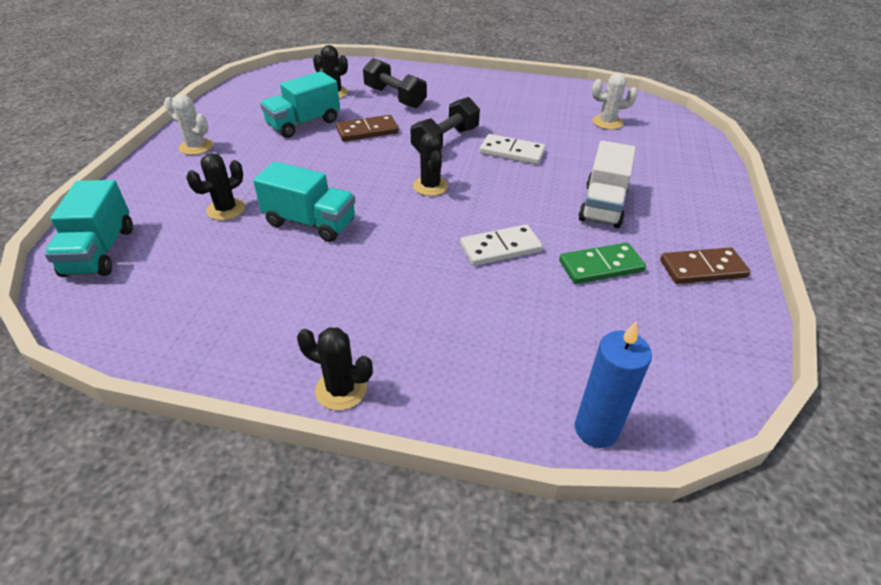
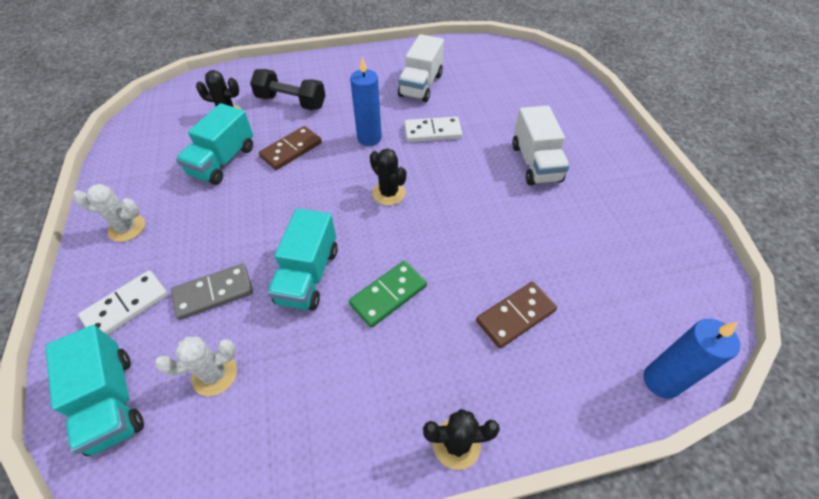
camera: 25 degrees left, 10 degrees up
(226, 209) = (214, 293): black cactus -> grey domino
(310, 222) = (308, 275): turquoise truck -> turquoise truck turned 105 degrees clockwise
(445, 141) = (369, 138): black dumbbell -> blue candle
(500, 248) = (487, 237): white domino -> white domino (126, 306)
(529, 114) = (421, 85): none -> white truck
(601, 266) = (571, 224): green domino -> green domino (388, 295)
(607, 122) = (487, 75): white cactus -> white cactus (215, 374)
(702, 269) = (638, 198): brown domino -> brown domino (515, 316)

